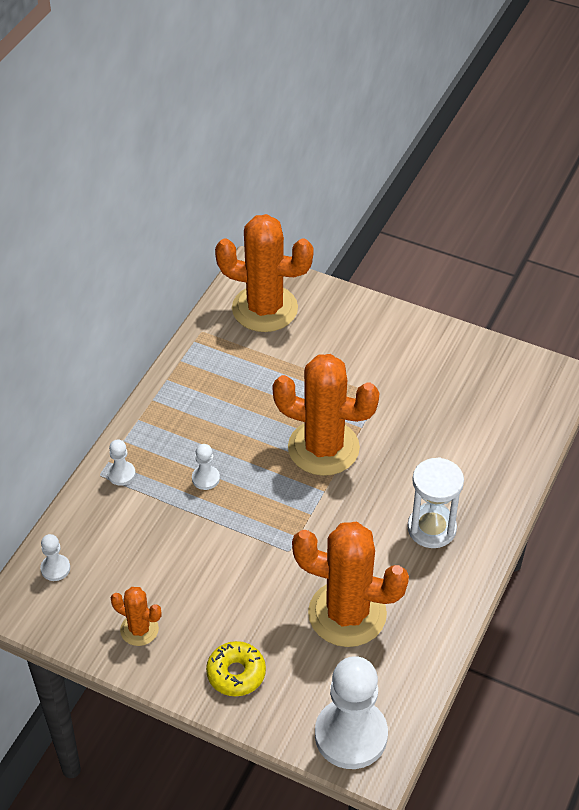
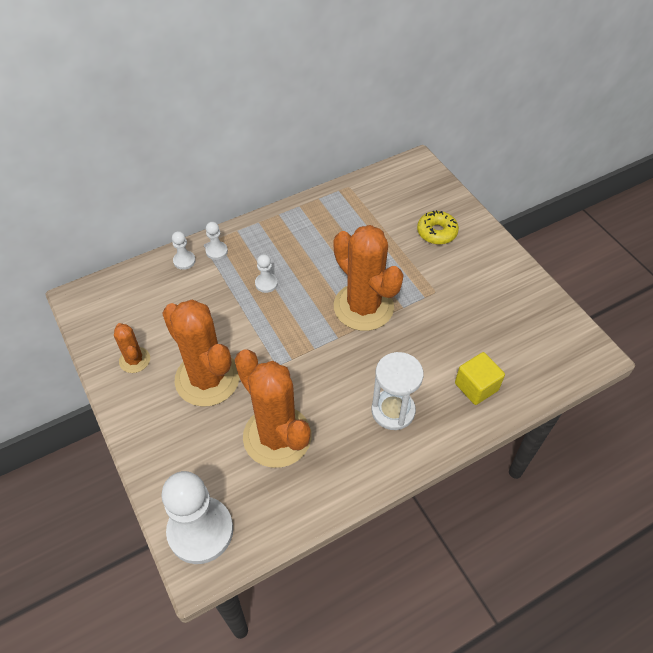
camera: 35 degrees right, 5 degrees up
(55, 568) = (123, 289): white pawn -> white pawn (184, 261)
(236, 673) = (166, 431): yellow donut -> yellow donut (436, 232)
(265, 309) = (404, 192): orange cactus -> orange cactus (207, 378)
(486, 464) = (476, 387): none -> yellow cube

